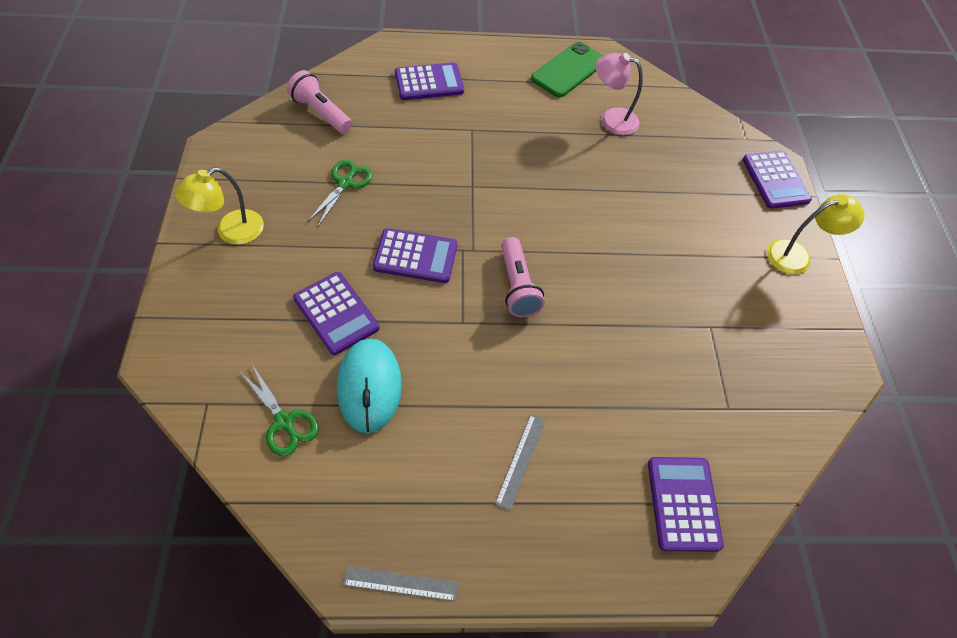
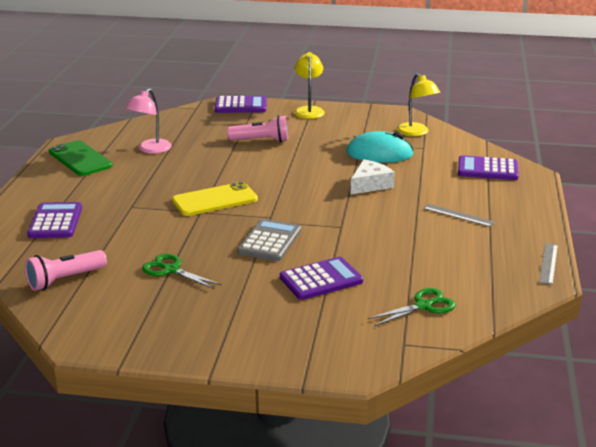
camera: 75 degrees left, 30 degrees down
(231, 231) = (209, 333): yellow lamp -> yellow lamp (416, 133)
(369, 386) = (394, 268): turquoise mouse -> turquoise mouse (379, 153)
(415, 256) = (270, 241): purple calculator -> grey calculator
(502, 194) = (215, 200): none -> yellow phone
(517, 286) = (312, 203): pink flashlight -> pink flashlight (261, 141)
(584, 346) = (370, 185): none -> white cheese

